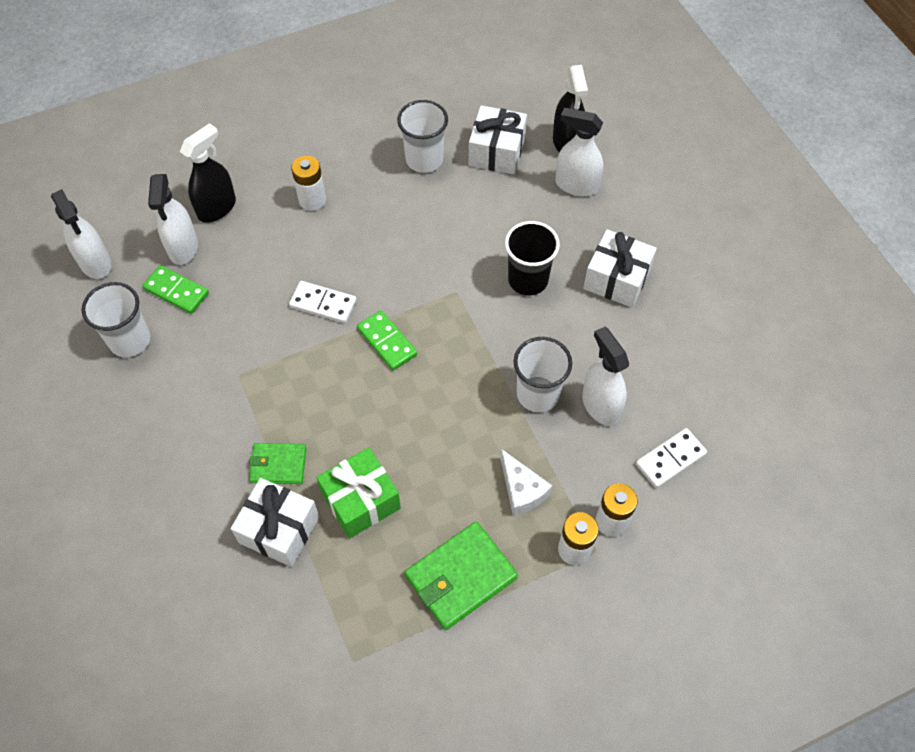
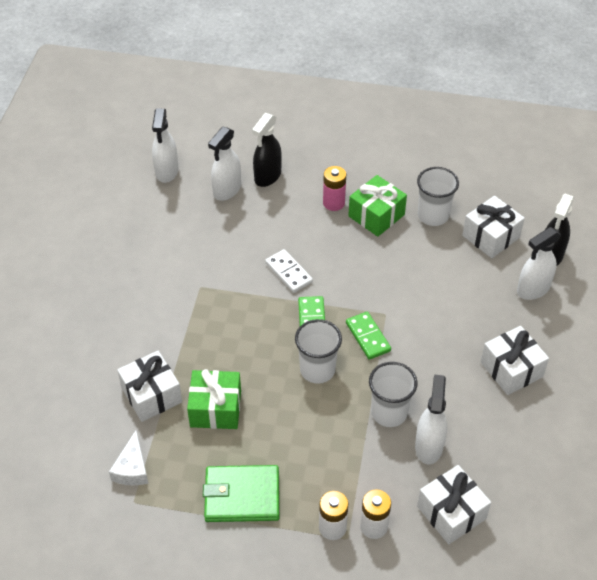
camera: 35 degrees right, 10 degrees down
(130, 340) = (151, 229): white cup -> white cup (317, 370)
(176, 291) = (202, 214): green domino -> green domino (367, 337)
(217, 208) = (267, 176): black spray bottle -> black spray bottle turned 135 degrees clockwise
(278, 465) = (181, 355): green wallet -> none
(312, 200) = (333, 203): white battery -> pink battery
(367, 190) = (376, 215): none -> green gift
(522, 490) = (327, 467): white cheese -> white cheese (132, 468)
(528, 280) = (443, 334): black cup -> none
(576, 185) = (533, 289): white spray bottle -> white spray bottle turned 90 degrees counterclockwise
(670, 459) = (451, 512): white domino -> white gift

